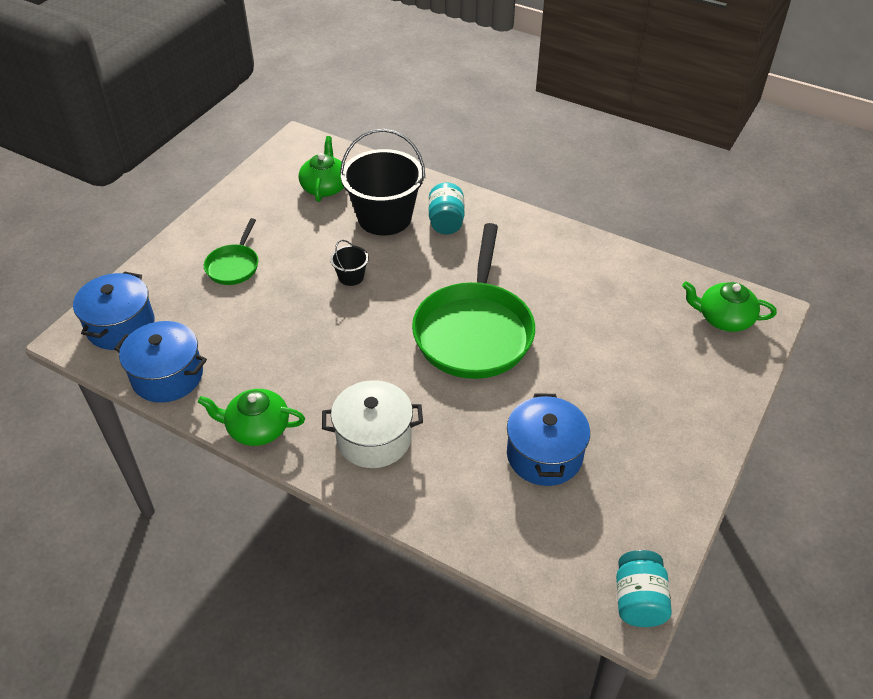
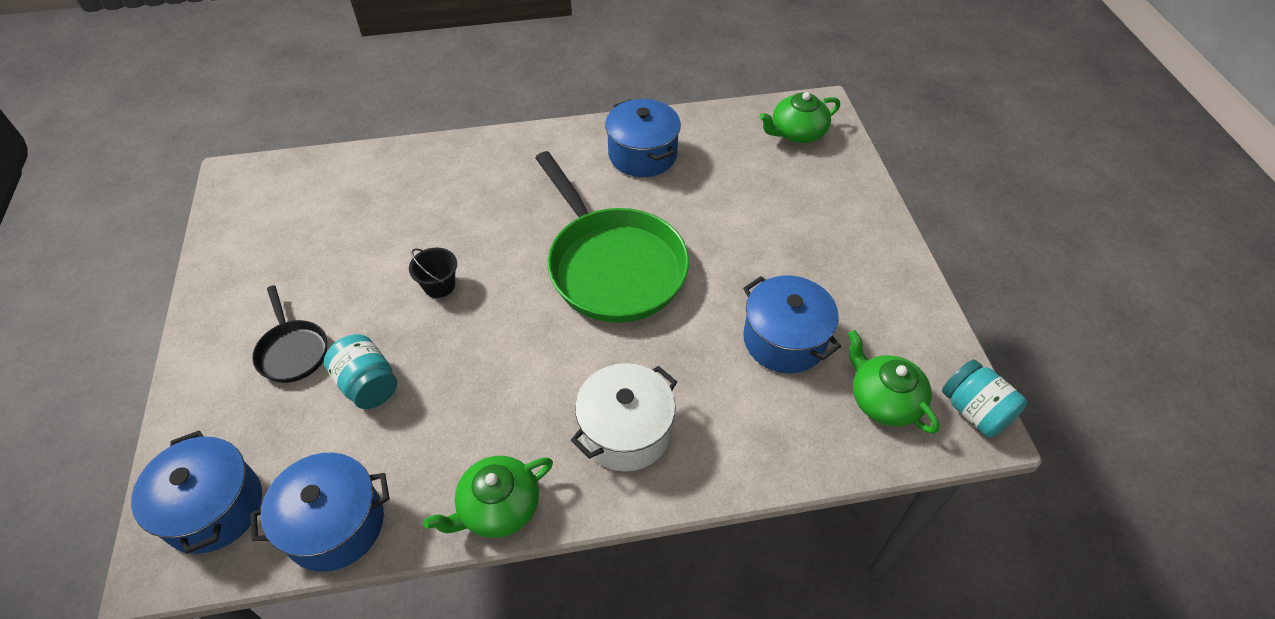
camera: 40 degrees left, 5 degrees up
(234, 266) = (292, 351): green pan -> black pan
(325, 187) = (316, 209): green teapot -> green teapot (884, 400)
(384, 218) = (414, 206): black bucket -> none
(446, 222) = (481, 177): turquoise jar -> turquoise jar (368, 384)
(577, 267) = (642, 154): none -> blue pot

